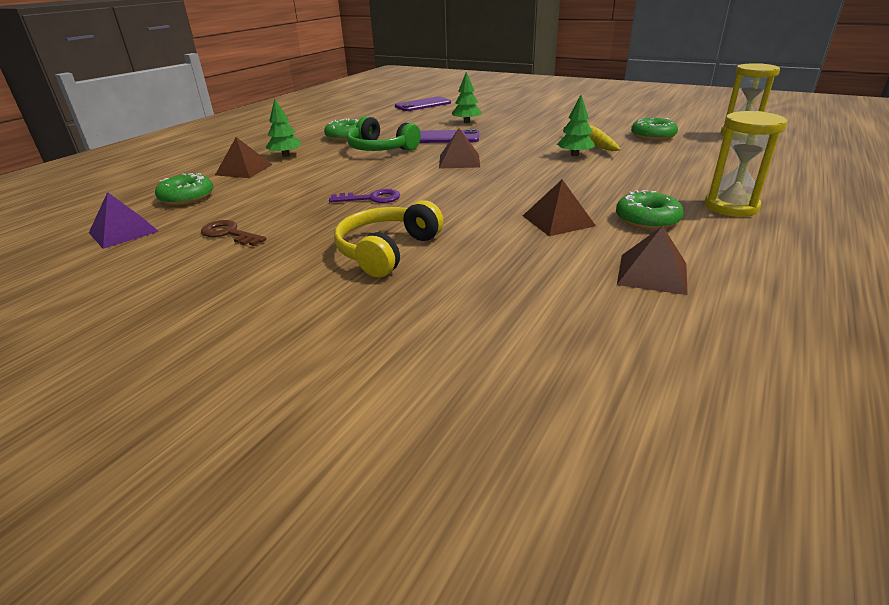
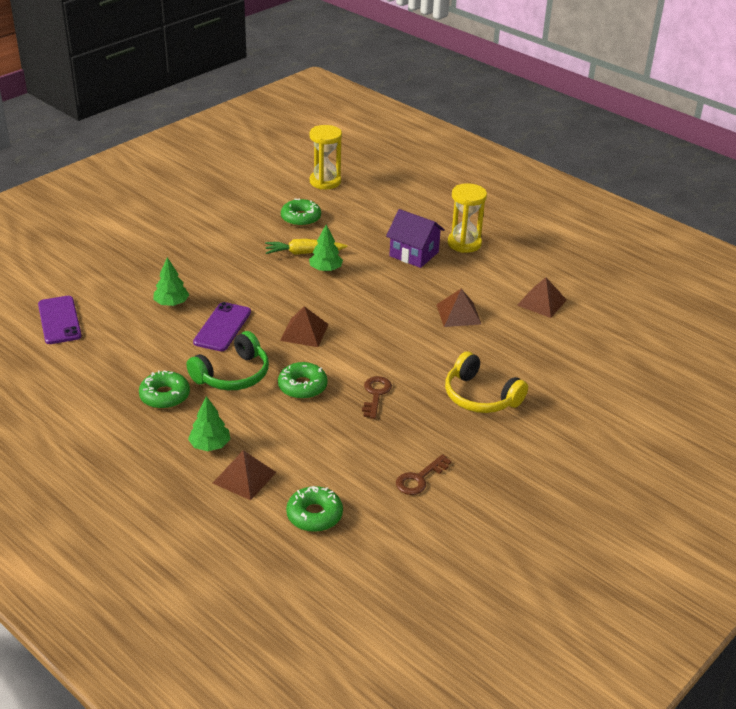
camera: 80 degrees left, 5 degrees up
(123, 232) = (389, 549): purple pyramid -> none
(371, 198) = (375, 394): purple key -> brown key
(647, 219) = (471, 280): green donut -> green donut (302, 386)
(660, 184) = (414, 254): none -> purple house

